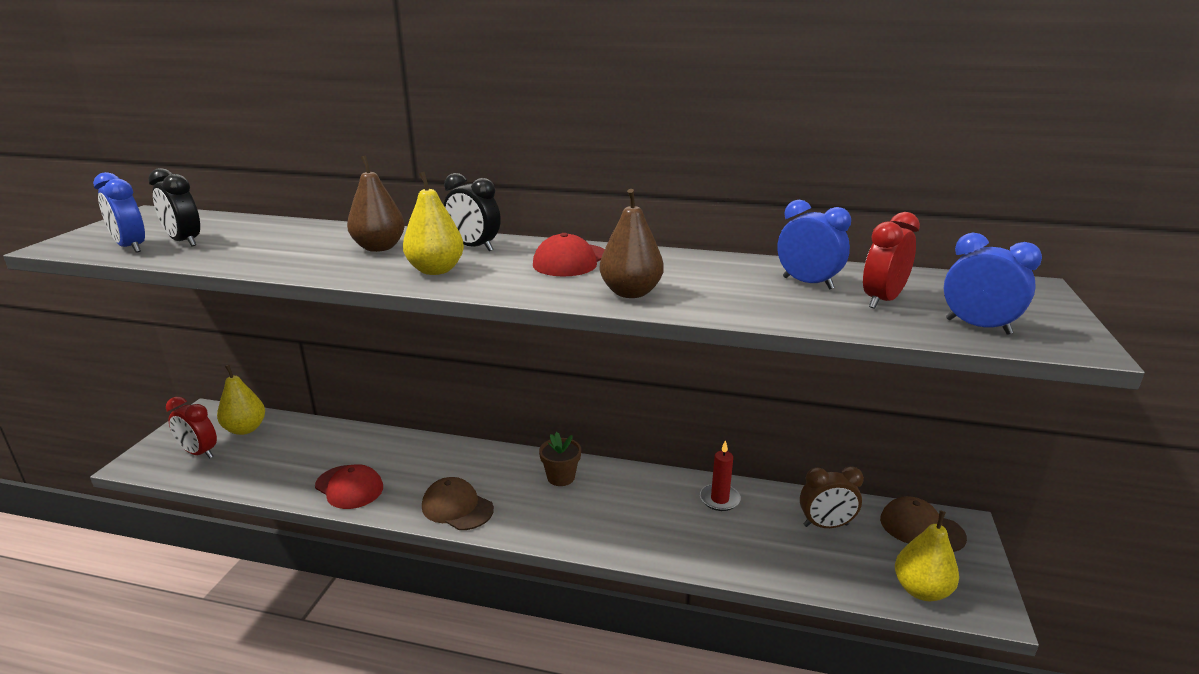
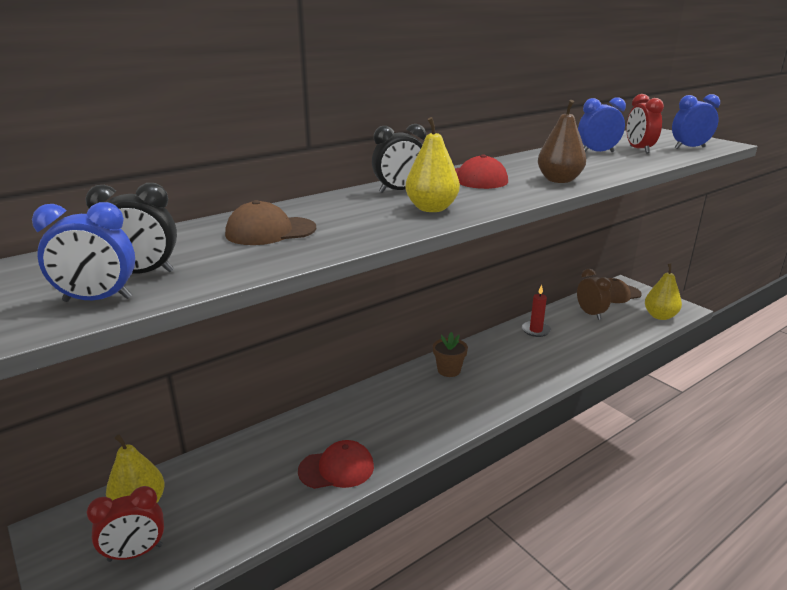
camera: 50 degrees left, 0 degrees up
(379, 247) = (340, 213): brown pear -> none
(457, 507) = (432, 425): brown cap -> brown cap (270, 231)
(826, 525) = (590, 314): brown clock -> brown clock turned 60 degrees counterclockwise

